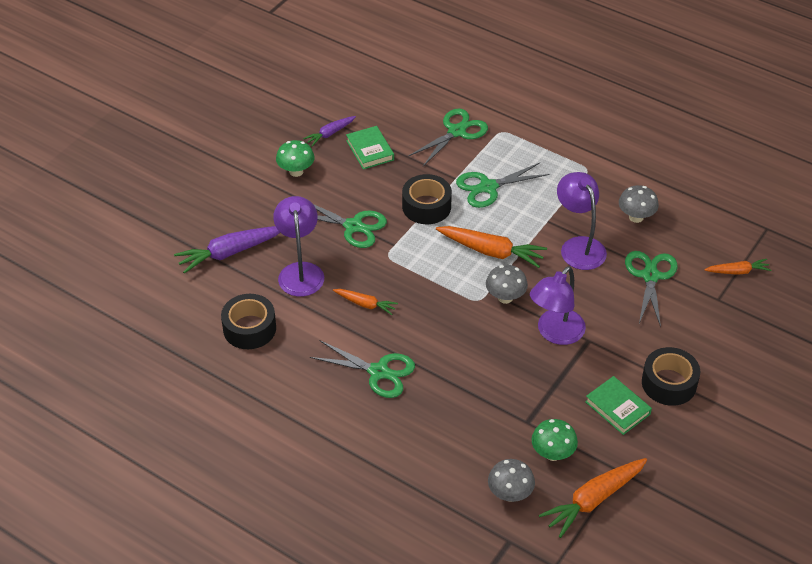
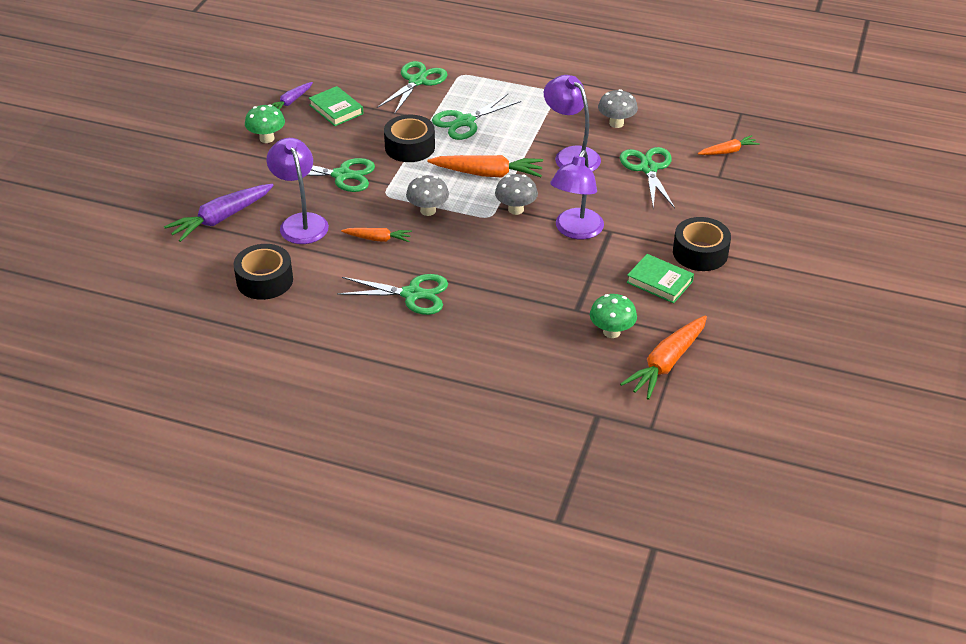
camera: 15 degrees left, 5 degrees down
(510, 494) = (582, 374): grey mushroom -> grey mushroom (428, 210)

